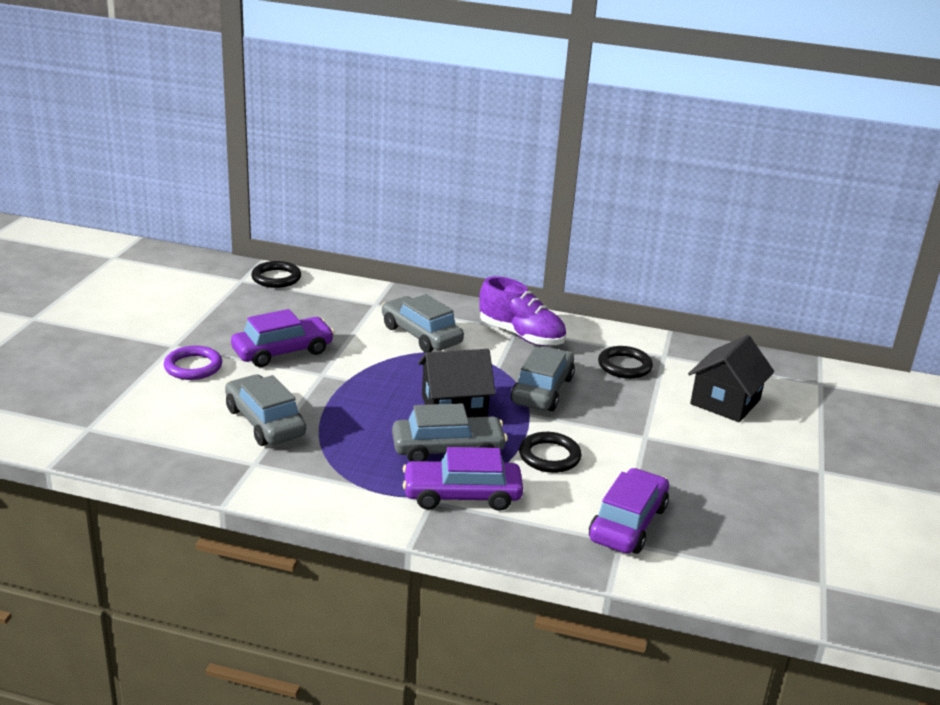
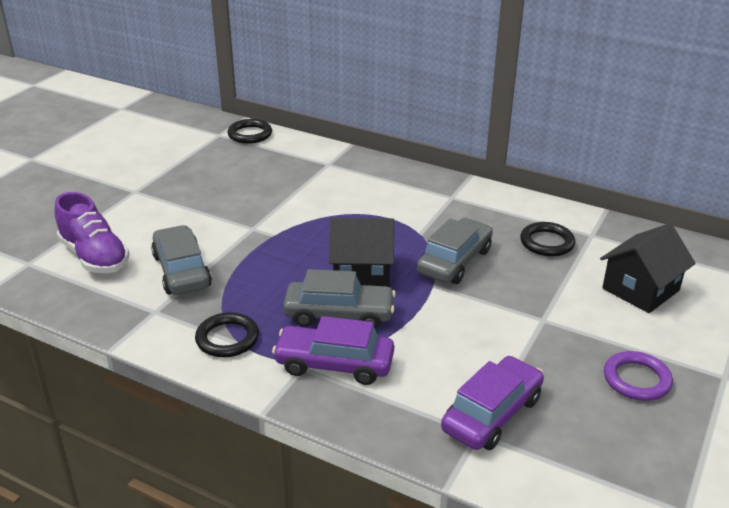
camera: 15 degrees right, 5 degrees up
(193, 367) = (142, 212): purple ring -> purple ring (636, 379)
(283, 352) = (226, 204): purple car -> none
(421, 335) = (359, 197): grey car -> none
(521, 335) = (454, 204): purple shoe -> purple shoe (94, 257)
(549, 456) = (437, 331): black ring -> black ring (227, 338)

